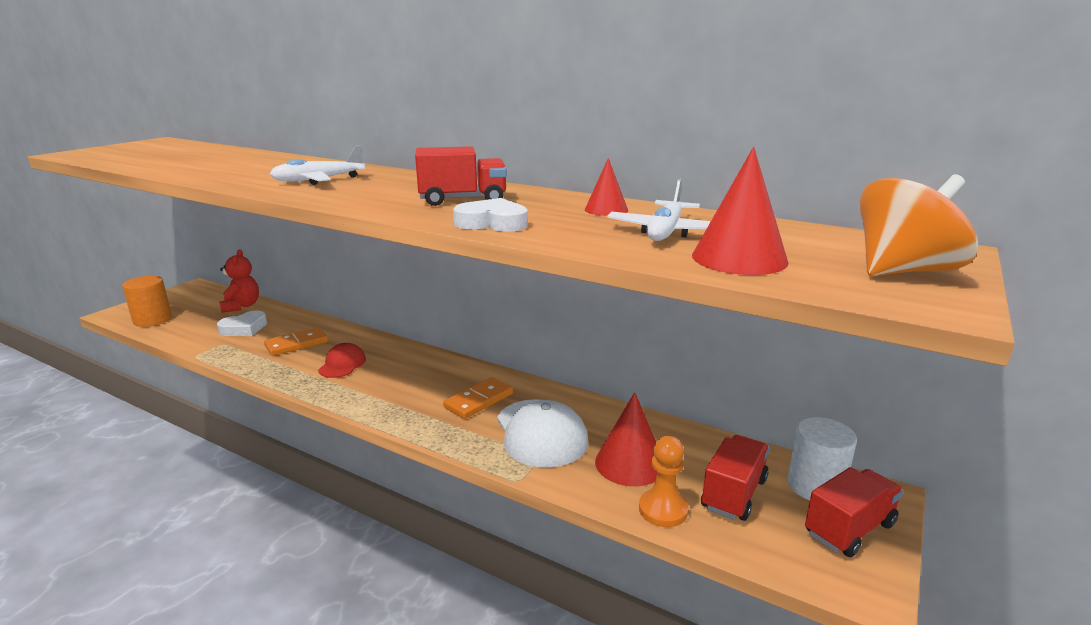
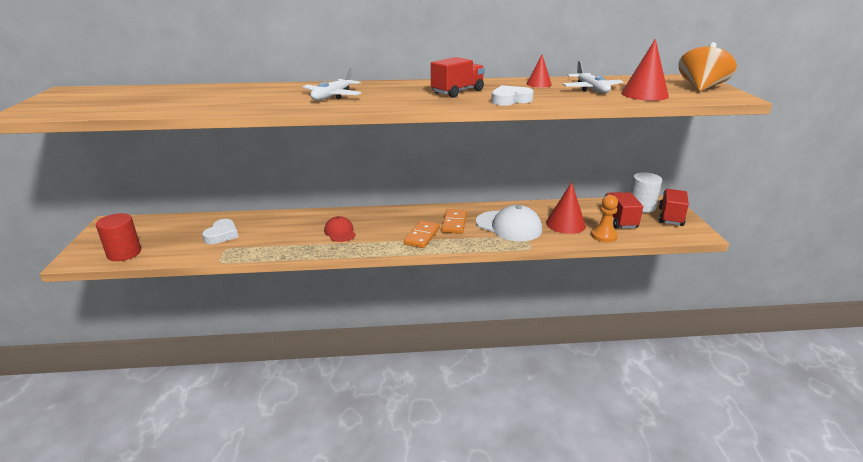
camera: 35 degrees left, 5 degrees up
(152, 320) = (124, 253): orange cylinder -> red cylinder
(241, 306) = (187, 223): red teddy bear -> none
(297, 344) = (284, 231): orange domino -> orange domino (422, 236)

